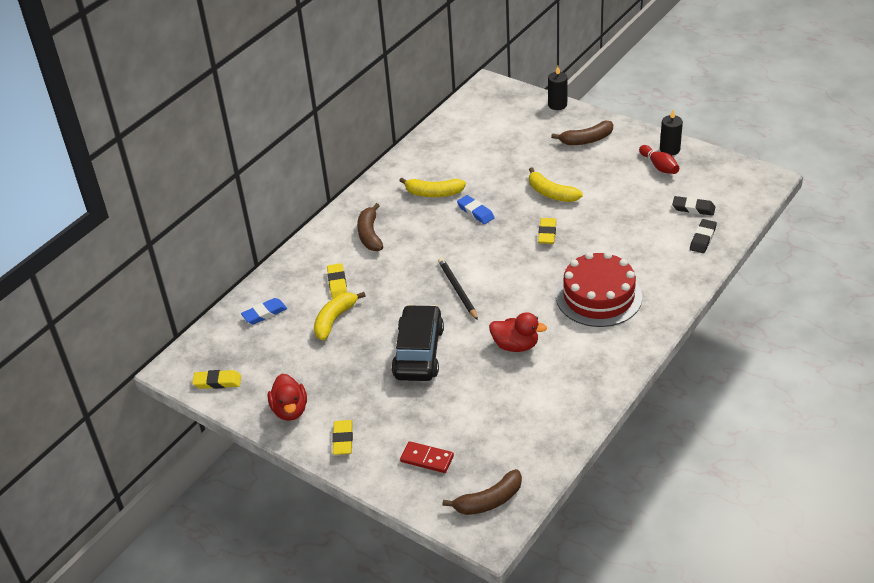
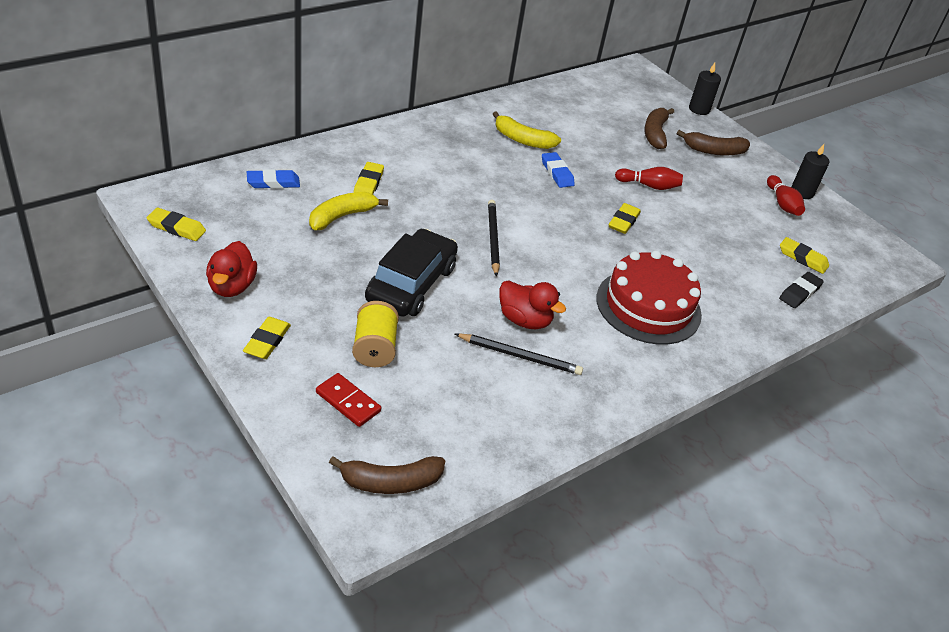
camera: 10 degrees right, 0 degrees up
(370, 234) = (432, 152): brown banana -> brown banana (655, 133)
(421, 412) = (374, 348): none -> yellow spool
(527, 374) = (520, 356): none -> black pencil
(551, 193) = (649, 186): yellow banana -> red bowling pin
(693, 208) = (802, 258): black eraser -> yellow eraser

